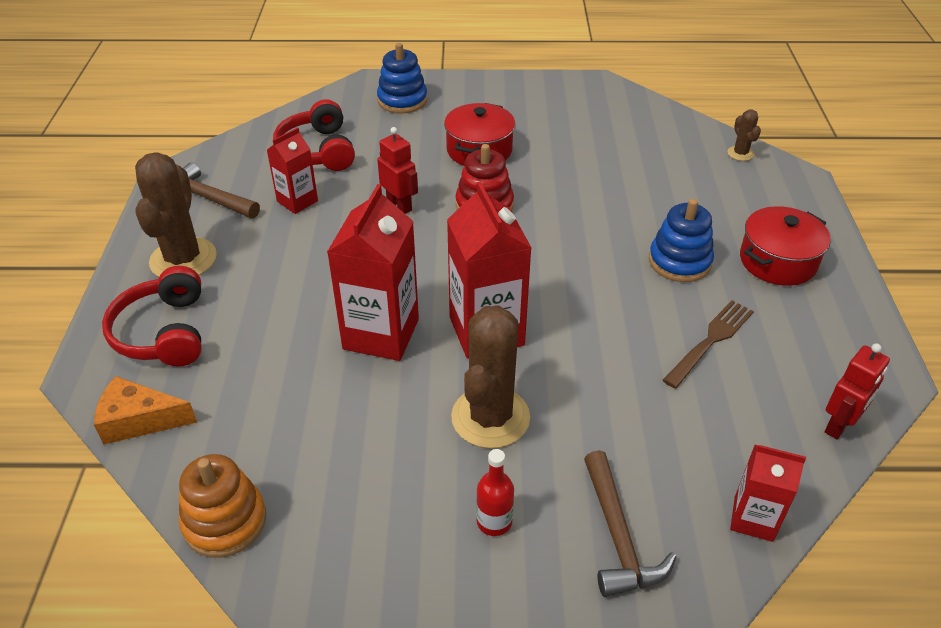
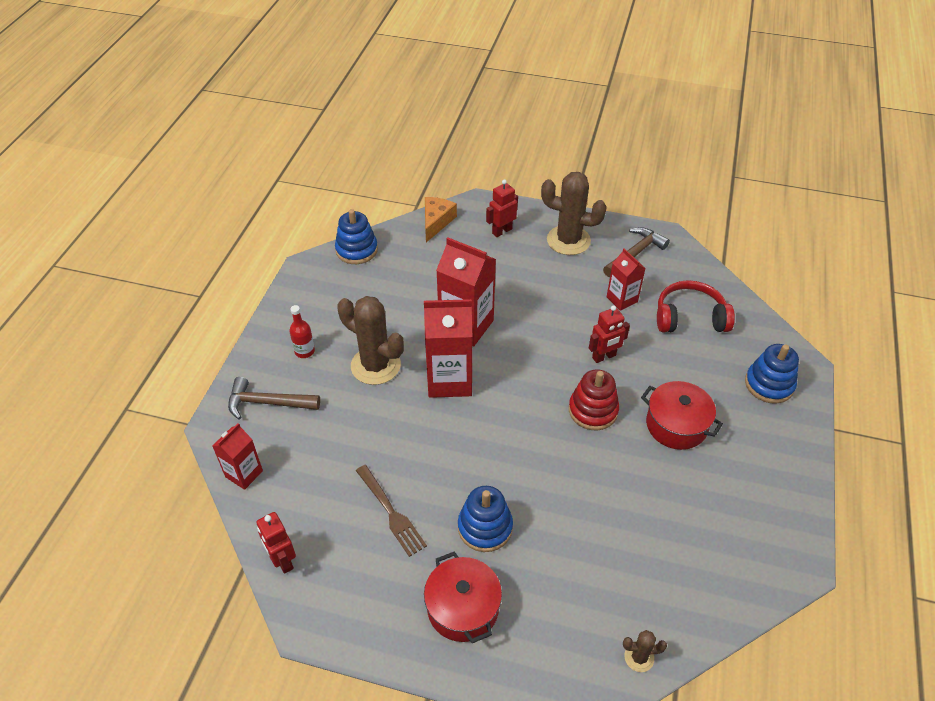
camera: 105 degrees right, 5 degrees up
(163, 332) = (502, 231): red headphones -> red robot
(225, 521) = (356, 250): orange stacking toy -> blue stacking toy

